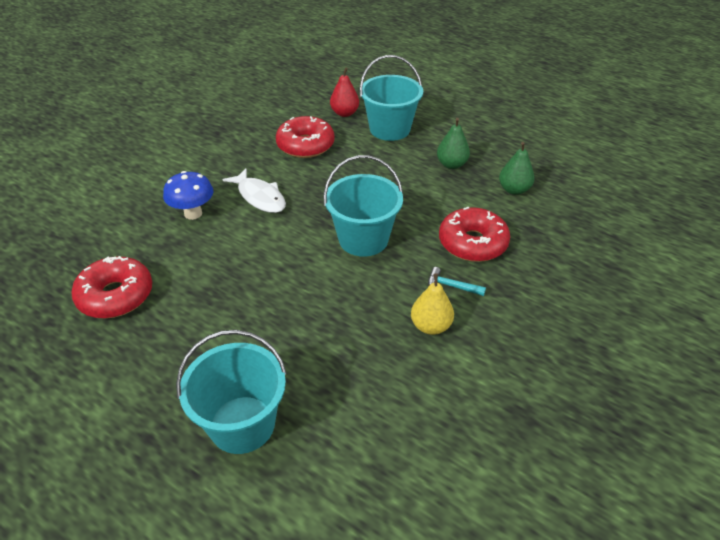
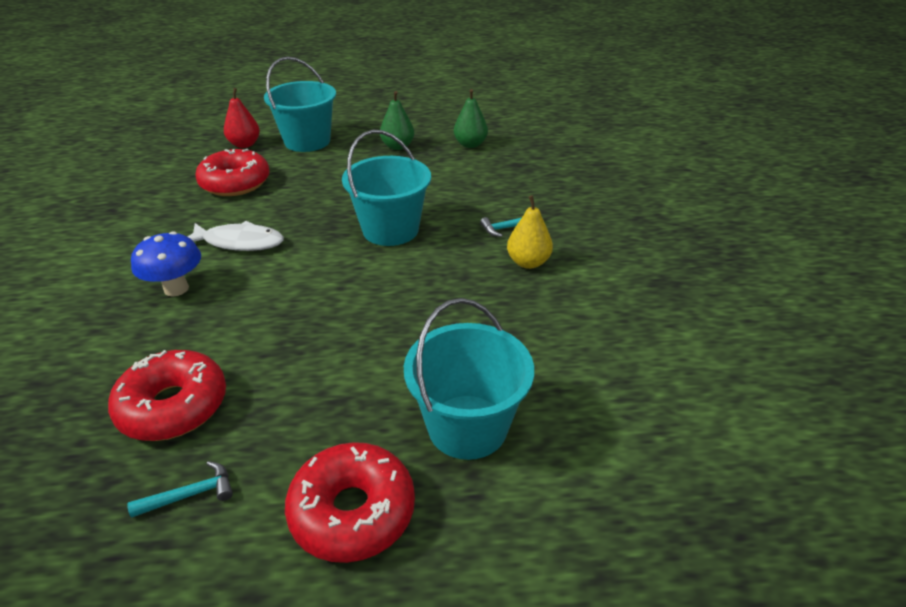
camera: 40 degrees left, 5 degrees down
(71, 357) = (190, 494): none -> turquoise hammer
(472, 243) = (485, 192): red donut -> red donut (352, 511)

